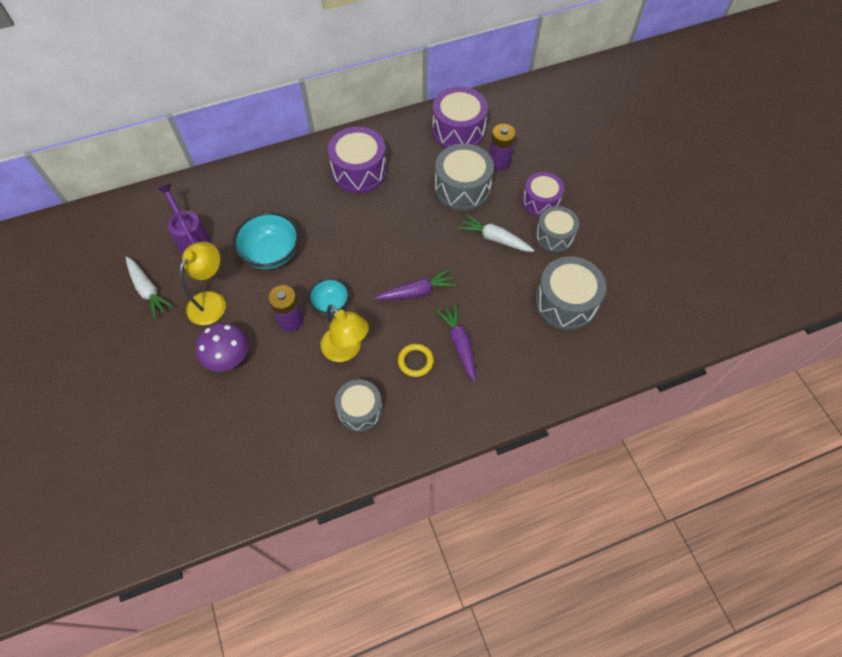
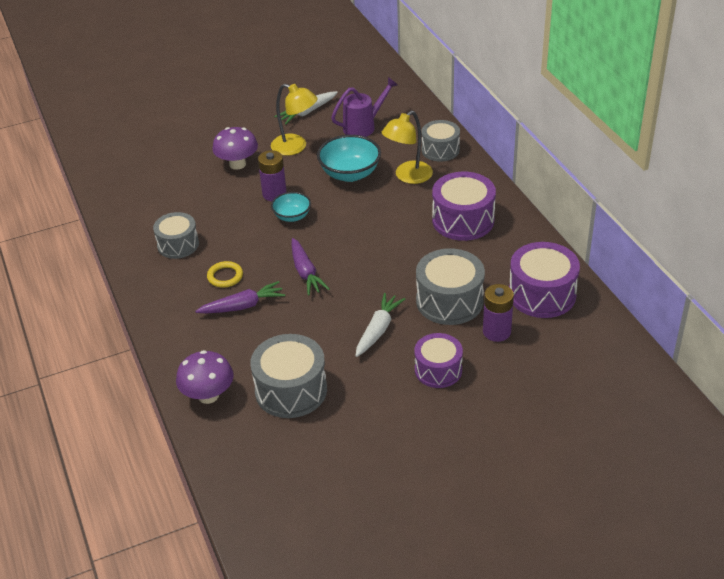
camera: 90 degrees right, 20 degrees down
(346, 350) = (240, 231): yellow lamp -> yellow lamp (408, 176)
(554, 236) = (385, 382): grey drum -> grey drum (440, 150)
(574, 367) = (208, 395): none -> purple mushroom

